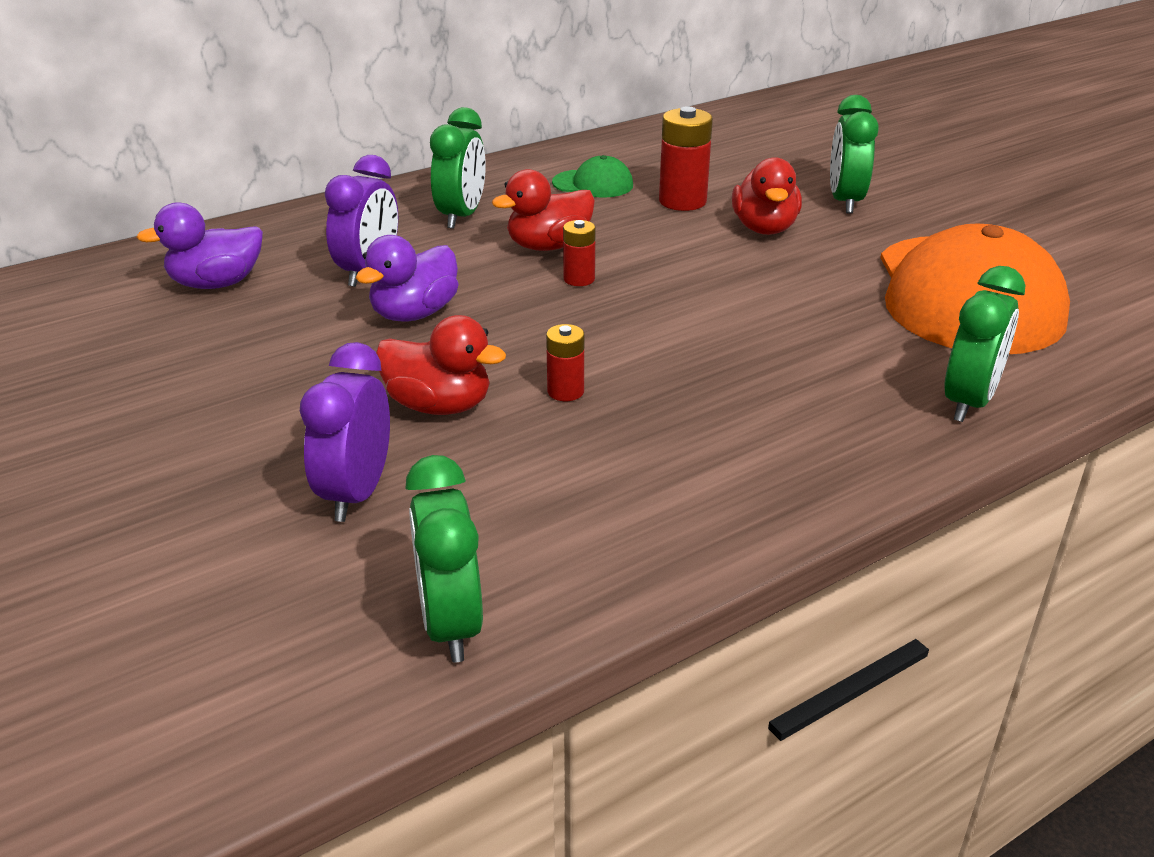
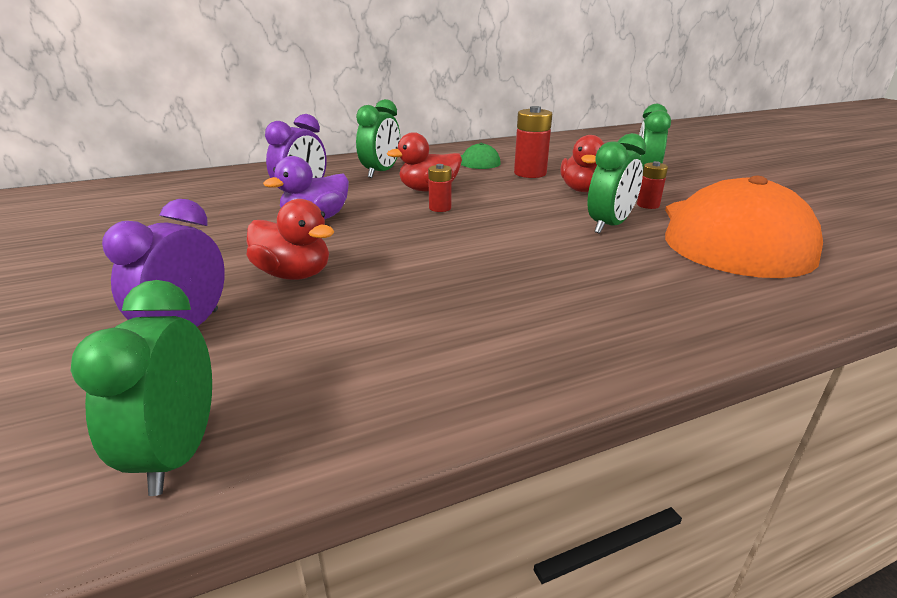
camera: 10 degrees right, 5 degrees down
(216, 284) = (202, 195): purple duck -> none
(565, 391) = (394, 273): red battery -> red battery (648, 205)
(968, 402) = (730, 309): green clock -> green clock (609, 225)

